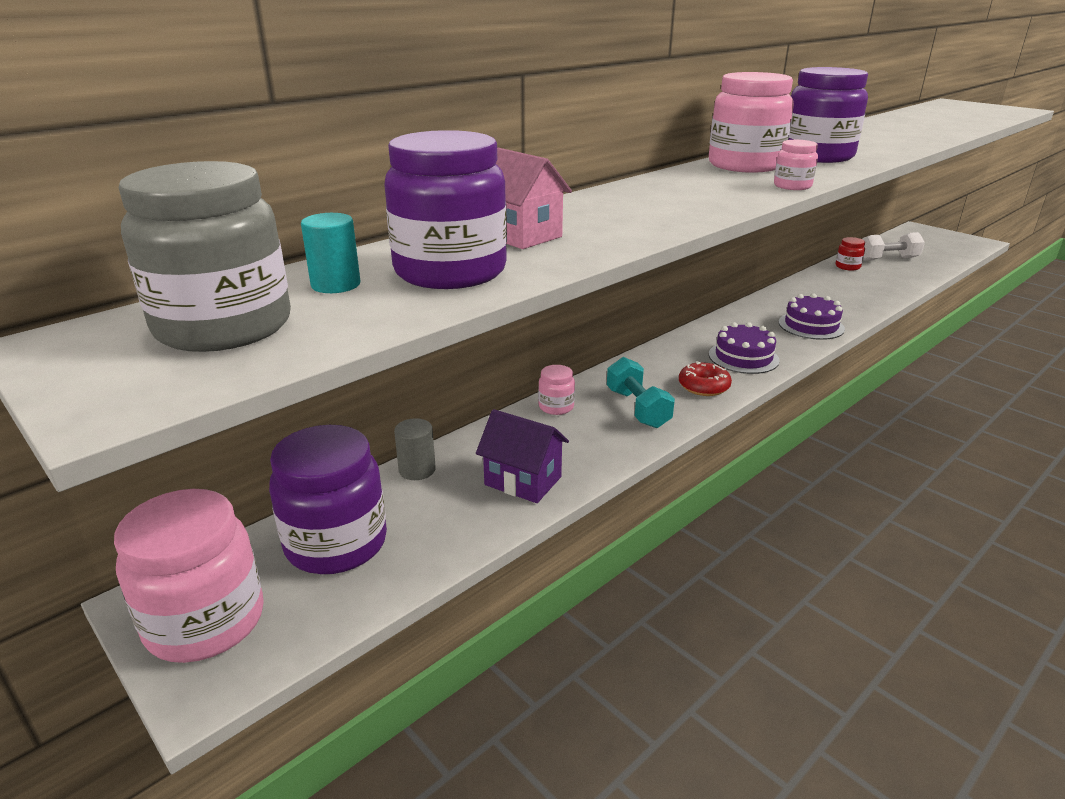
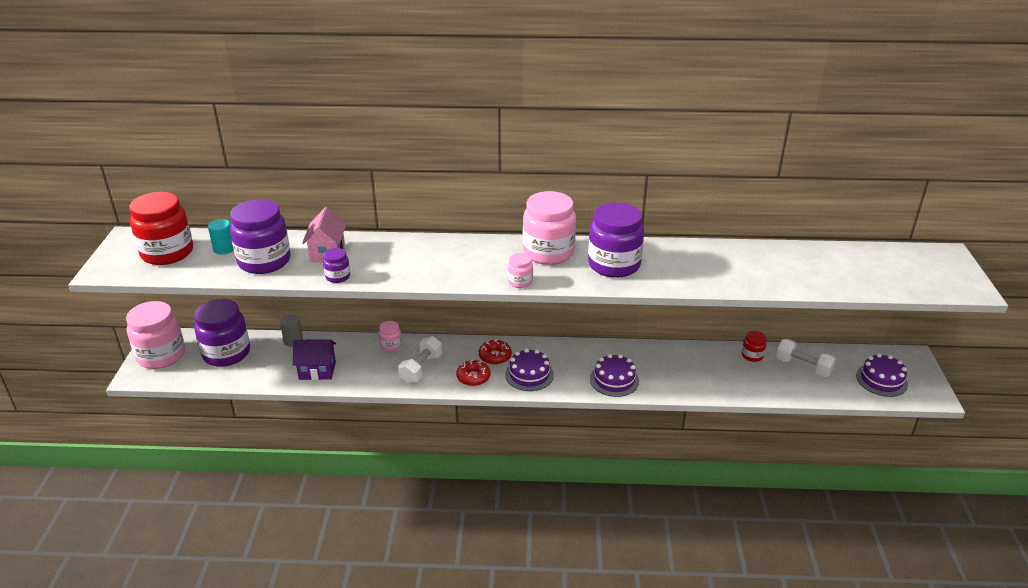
camera: 45 degrees right, 5 degrees up
(224, 327) = (167, 253): grey jar -> red jar
(523, 481) = (317, 371): purple house -> purple house turned 75 degrees counterclockwise
(604, 246) = (338, 277): none -> purple jar
(637, 408) = (421, 368): turquoise dumbbell -> white dumbbell
(681, 360) = (495, 356): none -> red donut
(939, 246) = (881, 380): none -> purple cake

